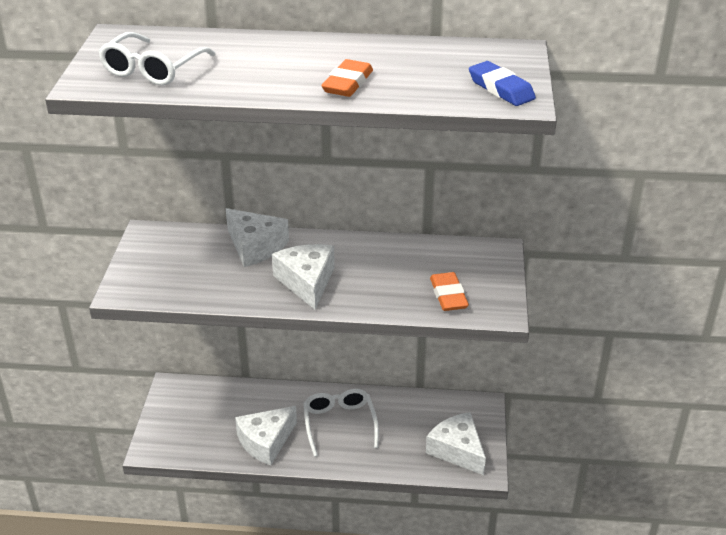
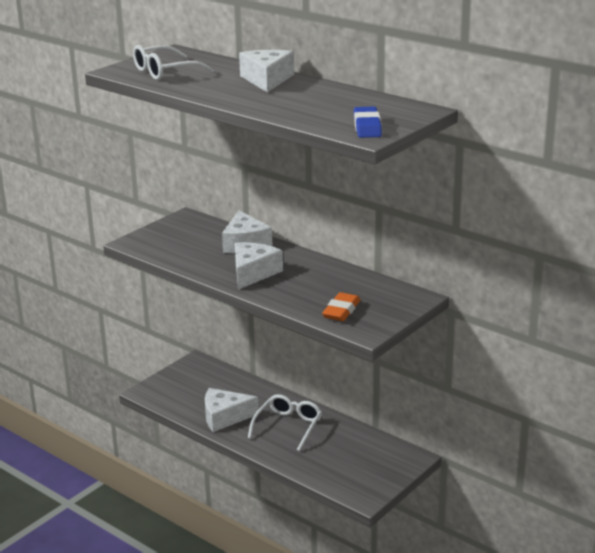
camera: 35 degrees right, 10 degrees down
(348, 83) = (270, 103): orange eraser -> none
(457, 450) = (359, 477): white cheese -> white cheese (267, 80)

